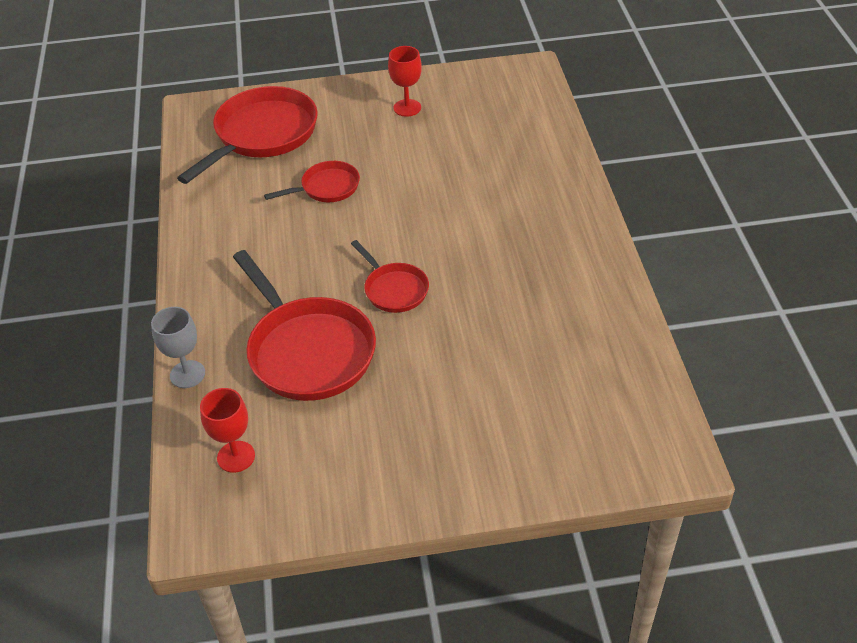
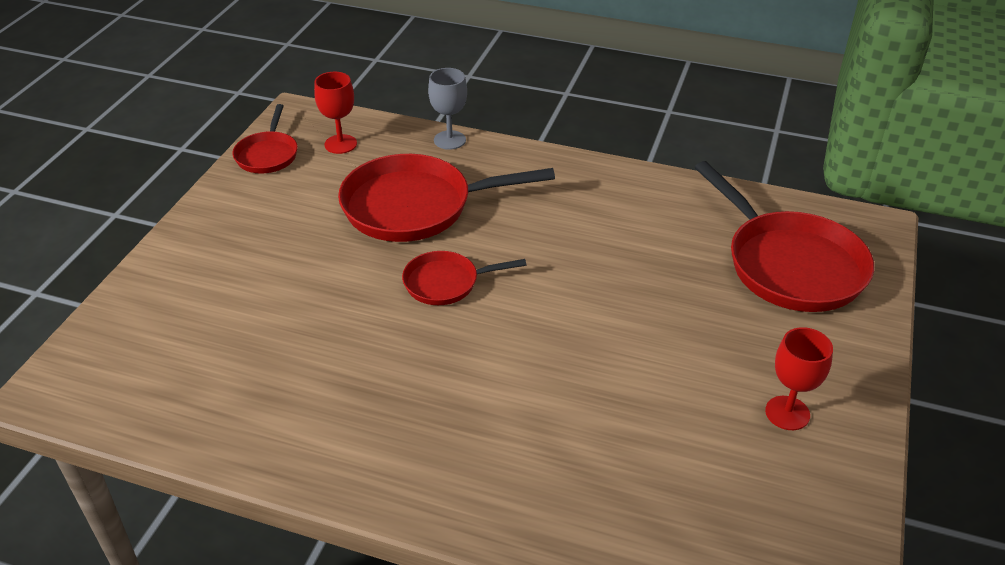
camera: 115 degrees right, 5 degrees down
(327, 187) = (651, 286): red pan -> red pan (267, 155)

